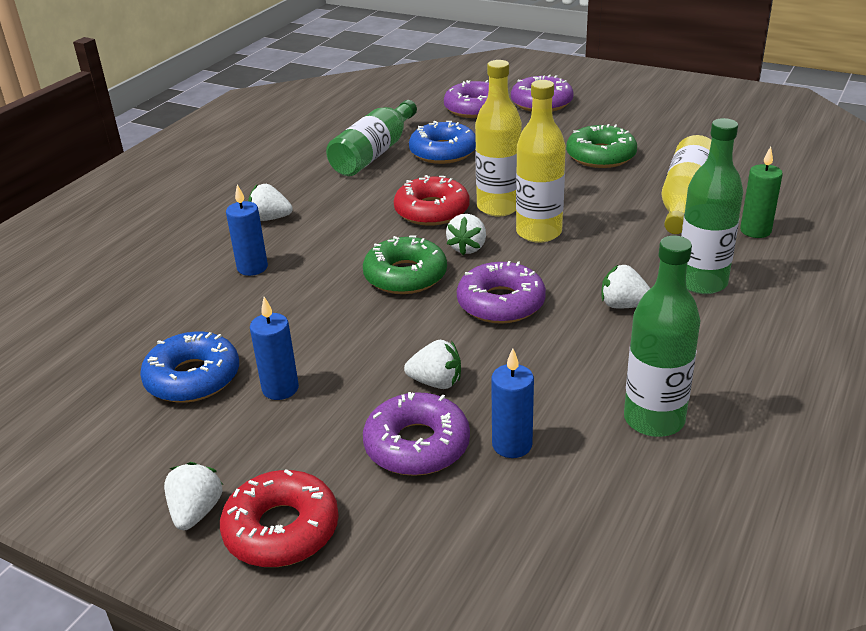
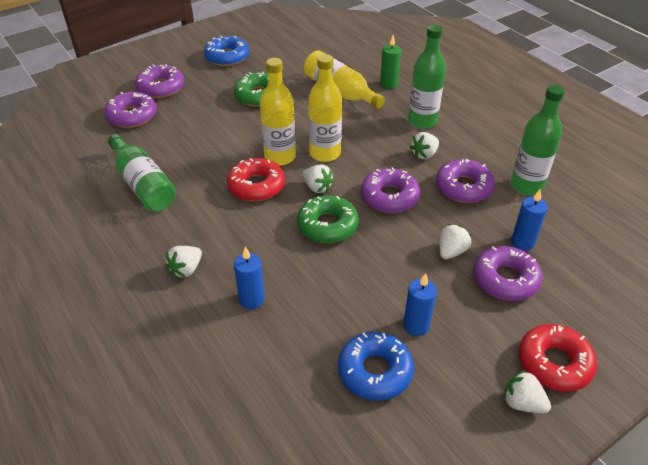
camera: 65 degrees left, 10 degrees up
(443, 152) = (180, 152): blue donut -> blue donut (227, 57)
(585, 358) = (463, 187): none -> purple donut

